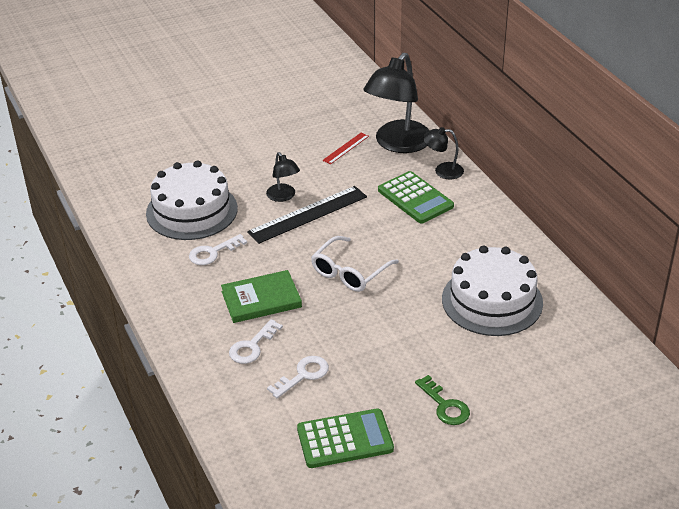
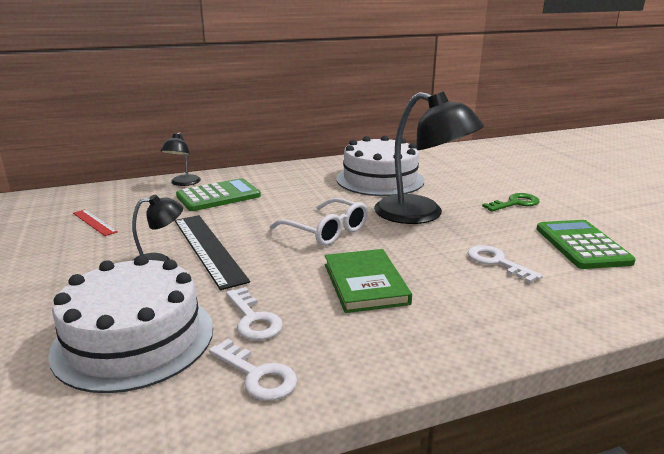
camera: 85 degrees left, 15 degrees down
(252, 346) = (454, 292): white key -> white key (257, 375)
(398, 144) = (116, 198): black lamp -> black lamp (421, 214)

